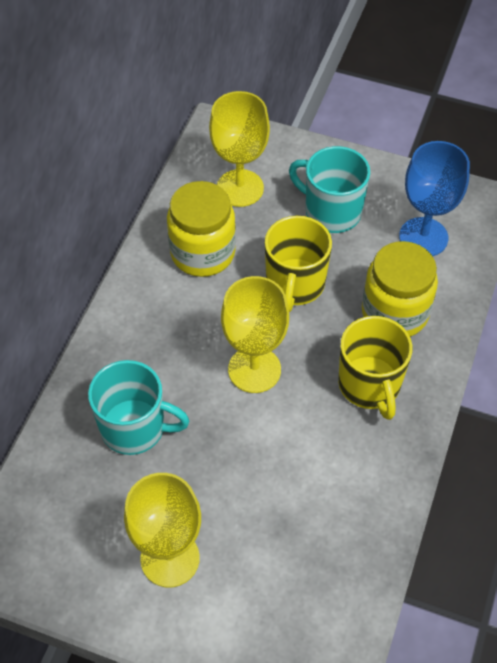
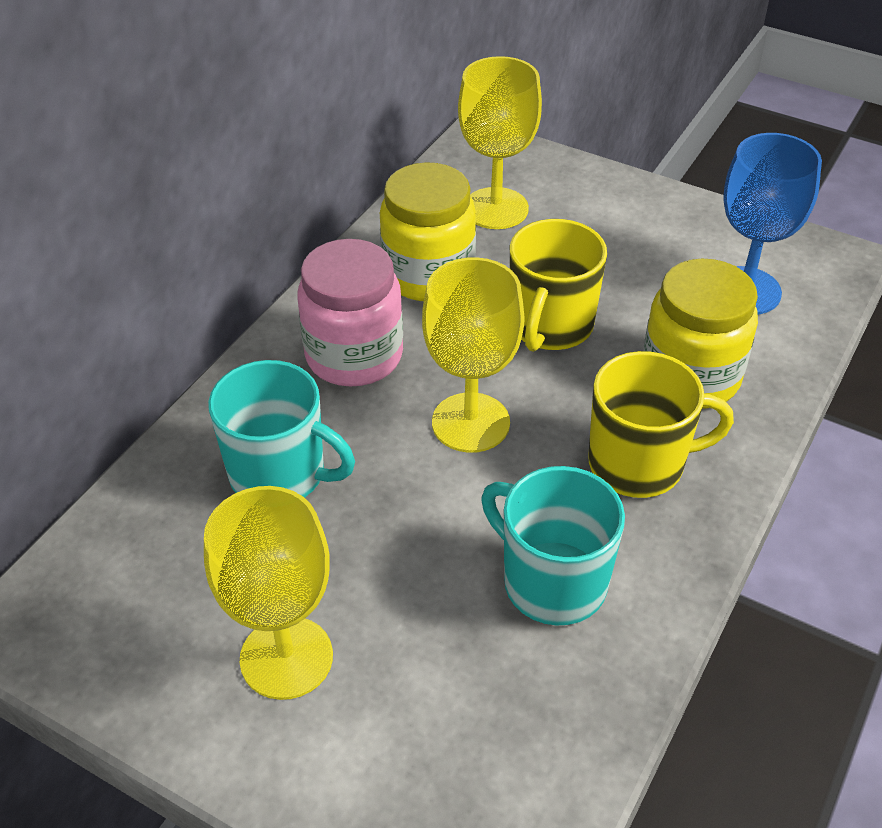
camera: 10 degrees right, 10 degrees down
(164, 327) = (354, 356): none -> pink jar
(331, 212) = (617, 248): turquoise mug -> turquoise mug (552, 582)
(370, 385) = (639, 464): yellow mug -> yellow mug turned 90 degrees counterclockwise

